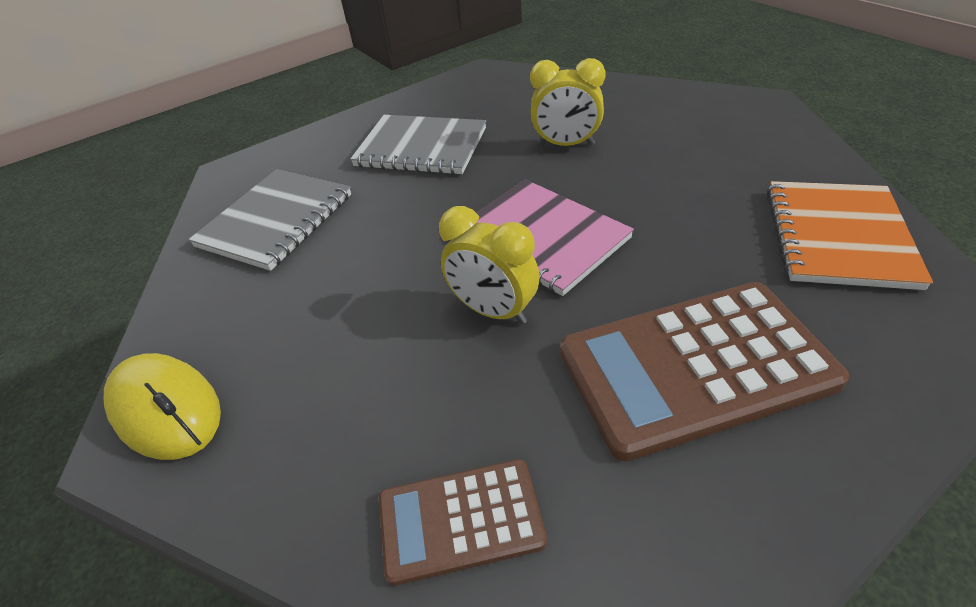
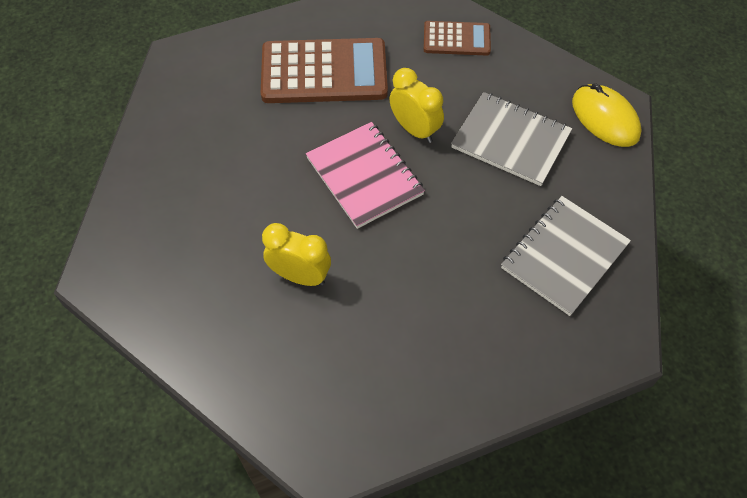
camera: 170 degrees left, 15 degrees up
(421, 148) = (431, 319): grey notebook -> grey notebook (511, 140)
(838, 236) = (185, 123): orange notebook -> none

